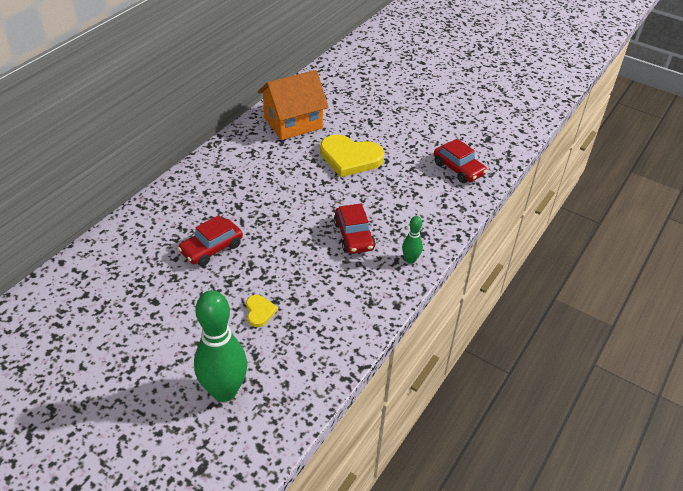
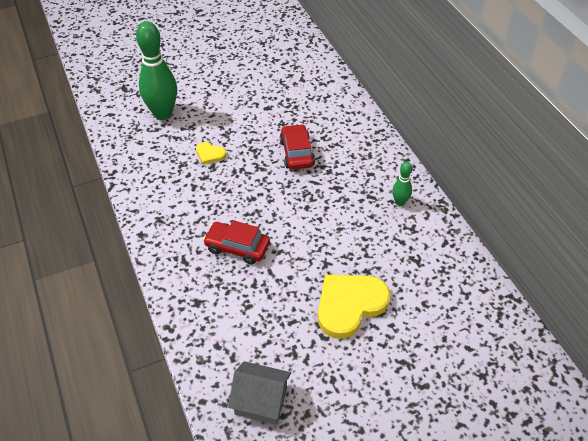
camera: 125 degrees right, 5 degrees up
(293, 123) = (444, 285): orange house -> none
(410, 260) = (176, 272): green bowling pin -> green bowling pin (400, 202)
(458, 169) = (261, 401): red car -> grey house

